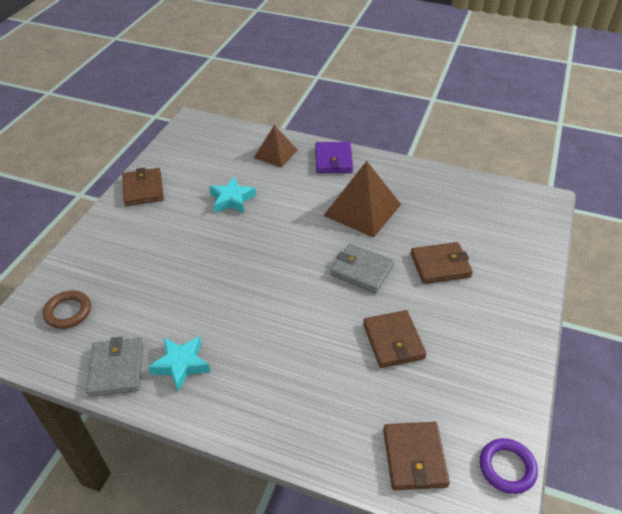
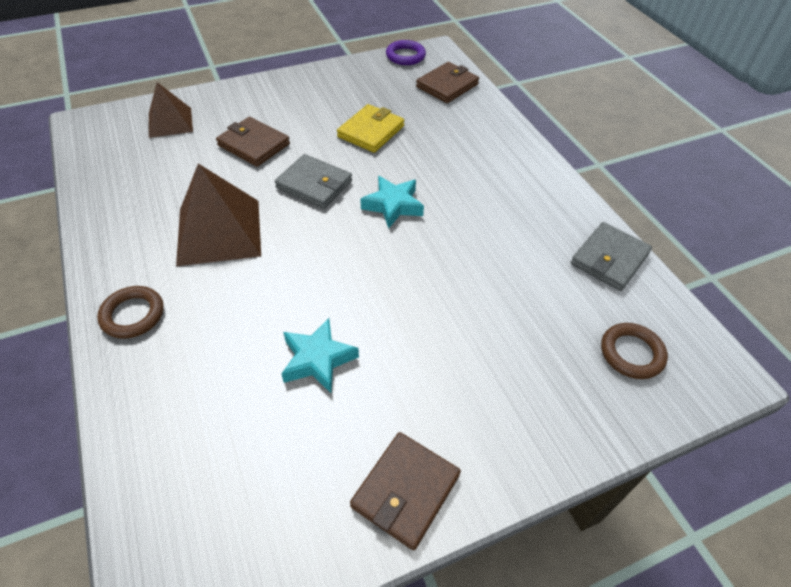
camera: 135 degrees left, 5 degrees up
(181, 365) = (548, 224): turquoise star -> turquoise star (393, 205)
(275, 153) = (168, 391): brown pyramid -> brown pyramid (170, 122)
(333, 160) = (133, 315): purple wallet -> brown ring
(361, 270) = (314, 184): grey wallet -> grey wallet turned 45 degrees counterclockwise
(393, 341) = (371, 131): brown wallet -> yellow wallet

